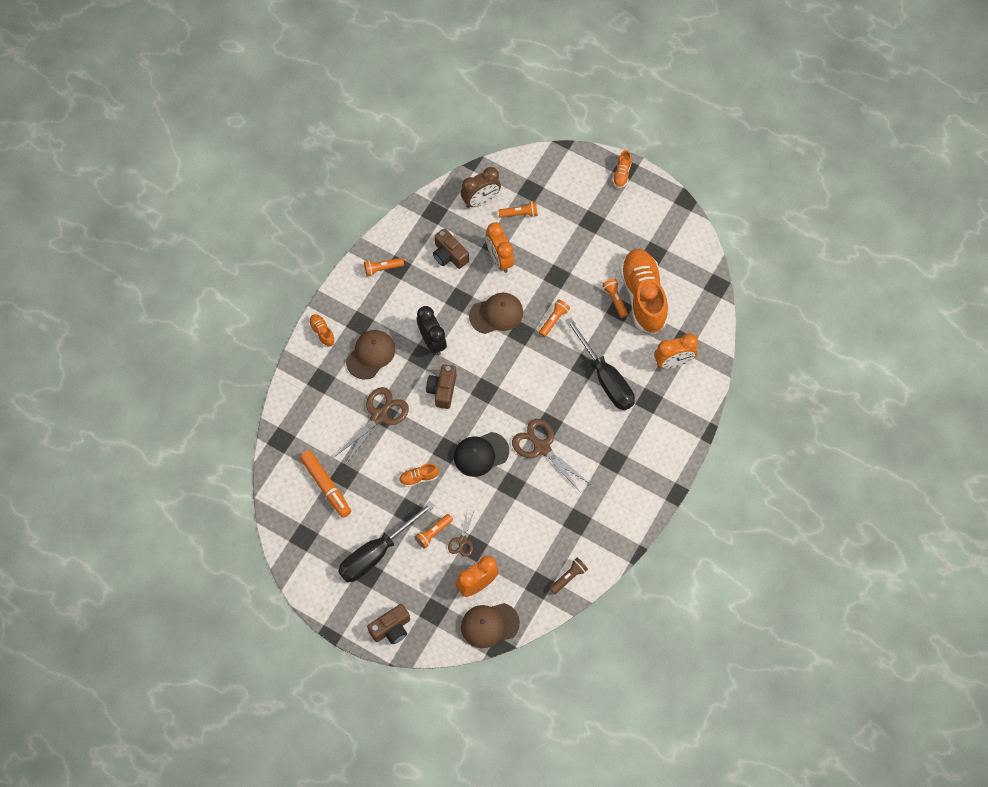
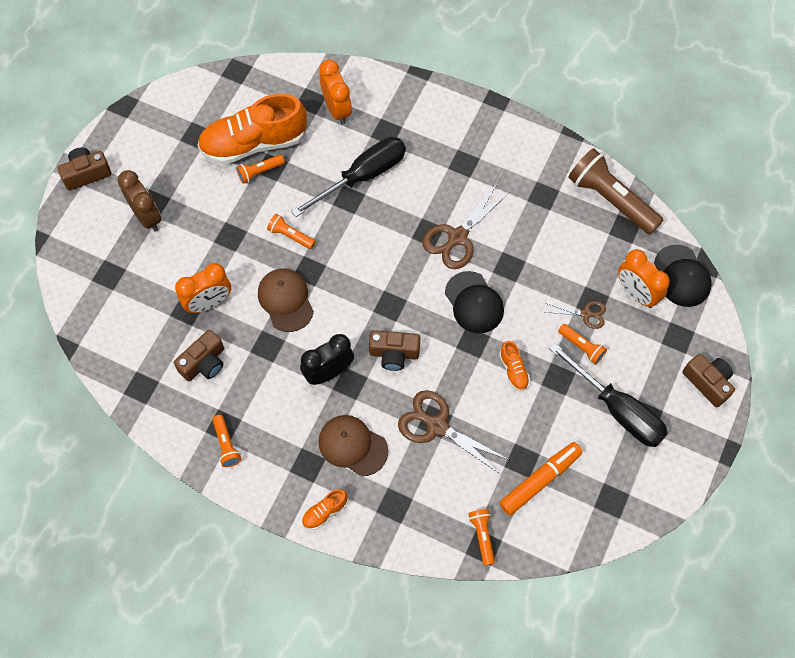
camera: 95 degrees left, 0 degrees up
(480, 200) = (123, 332): brown clock -> brown clock (147, 216)
(489, 625) = (682, 276): brown cap -> black cap
(519, 214) = (143, 284): orange flashlight -> orange flashlight (482, 536)
(568, 577) = (611, 199): brown flashlight -> brown flashlight, size x2.08
(622, 174) = (86, 174): orange shoe -> brown camera

